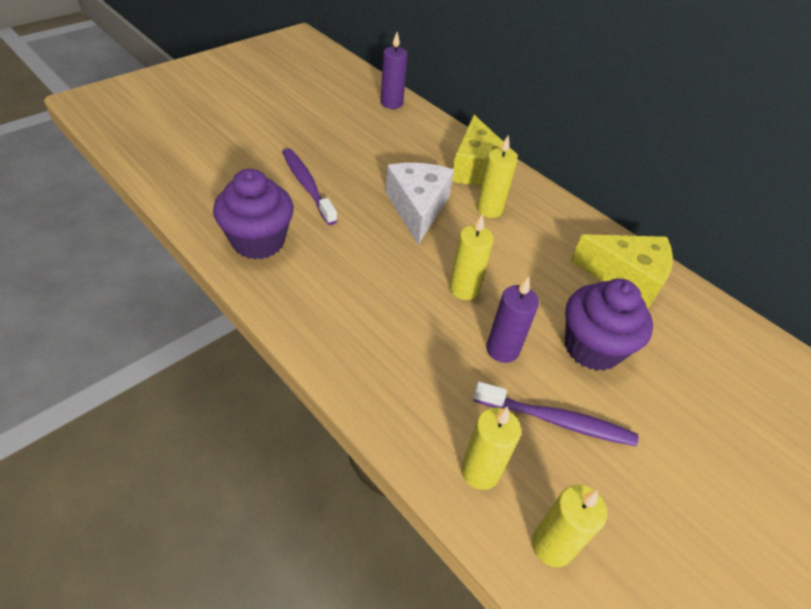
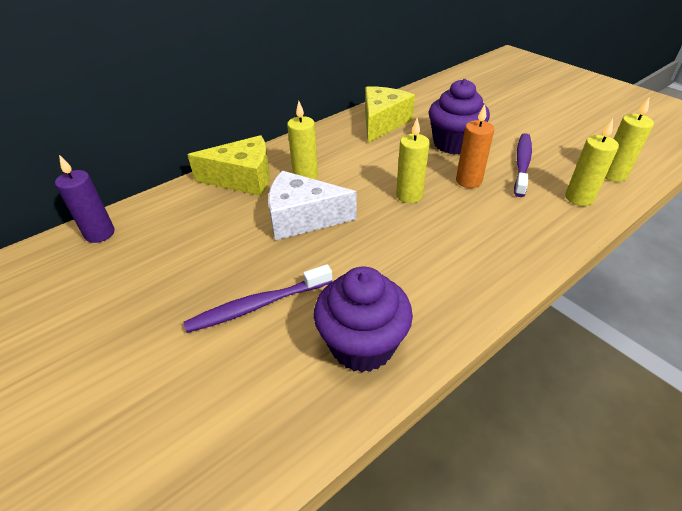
camera: 80 degrees left, 5 degrees down
(502, 349) = (468, 181): purple candle -> orange candle

